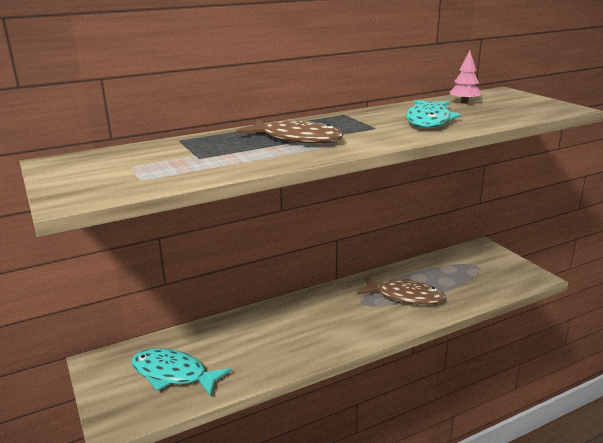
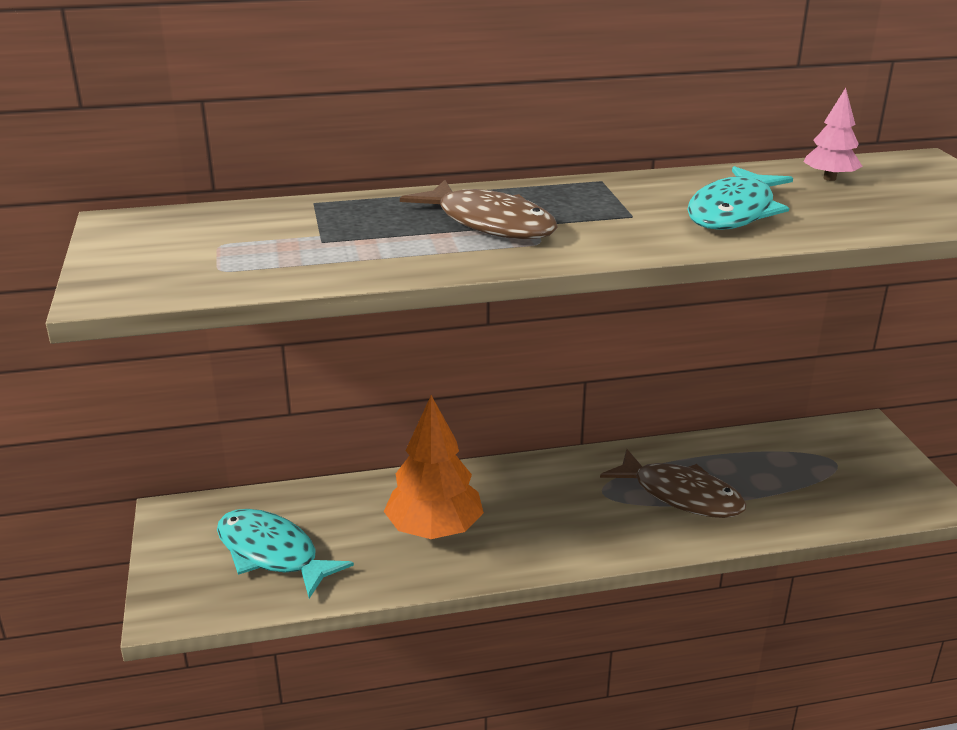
camera: 15 degrees right, 5 degrees up
(271, 341) = (434, 530): none -> orange tree

